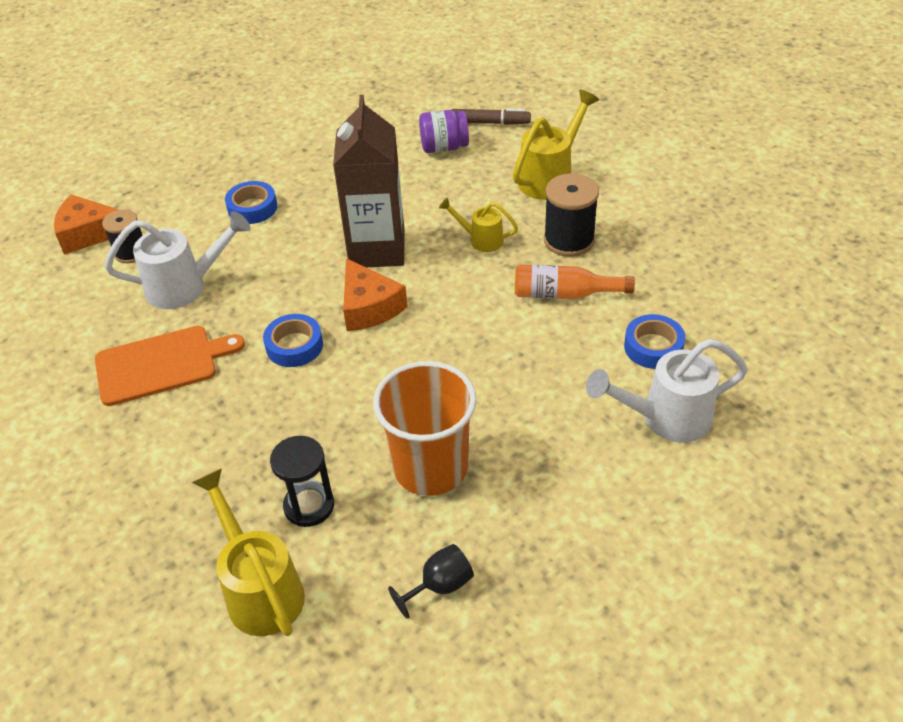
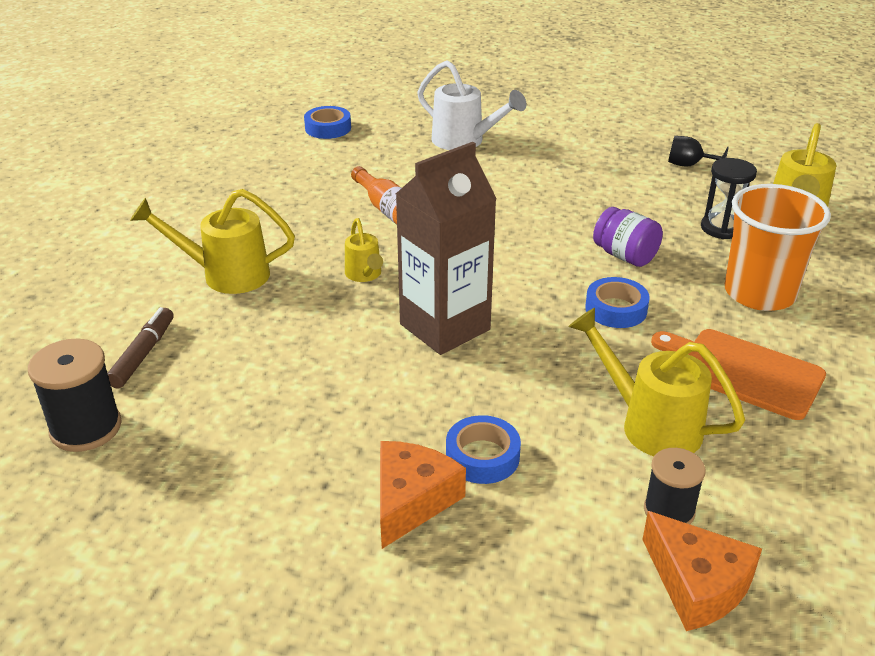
camera: 130 degrees left, 10 degrees down
(185, 286) = (650, 424): white watering can -> yellow watering can
(369, 307) = (522, 294): orange cheese -> orange cheese (411, 500)
(430, 467) = (623, 199): orange cup -> orange cup (759, 293)
(444, 147) = (224, 366): purple jar -> purple jar (625, 256)
(490, 123) = (143, 354): brown marker -> brown marker turned 45 degrees clockwise
(569, 240) = (317, 232): black spool -> black spool (86, 428)
(653, 347) = (404, 163): blue tape -> blue tape (328, 128)

